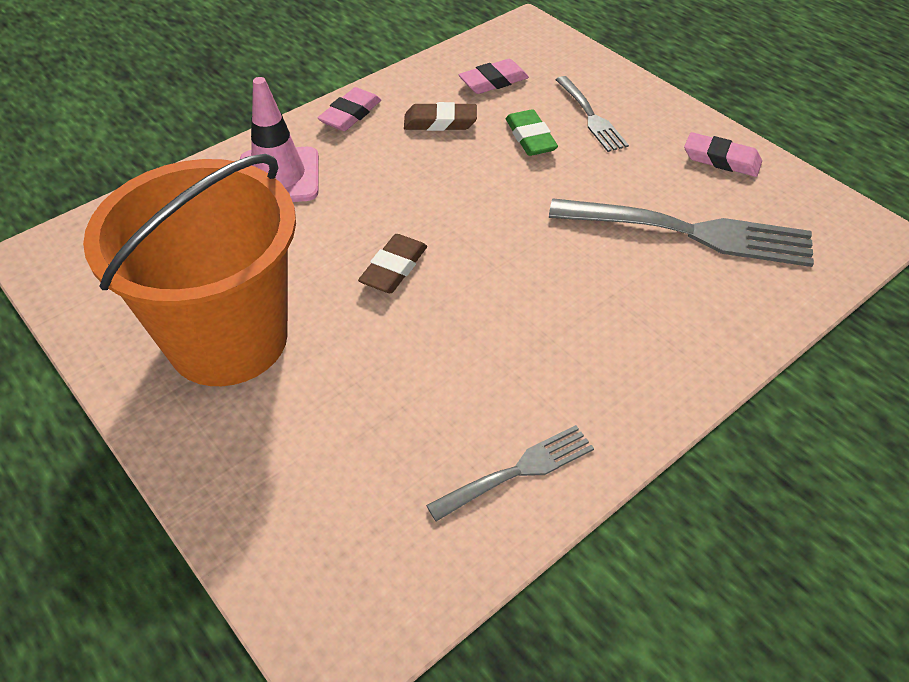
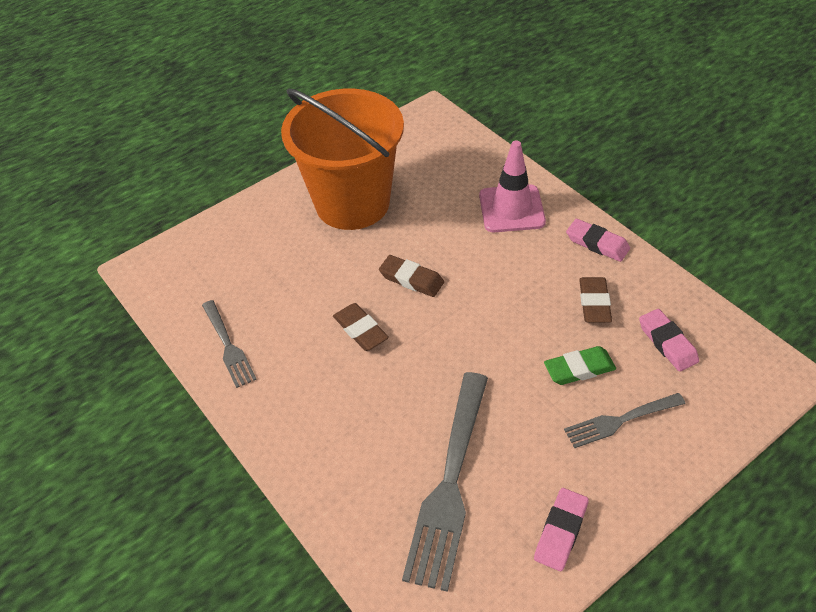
camera: 95 degrees right, 0 degrees up
(482, 316) = (360, 330): none -> brown eraser

